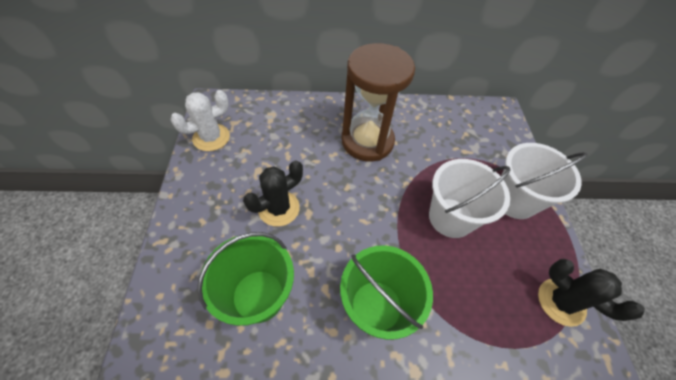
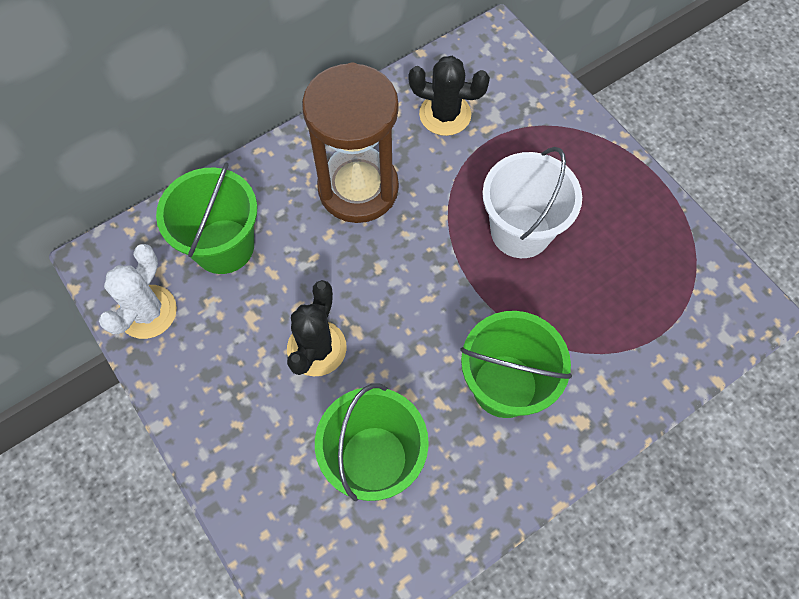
camera: 30 degrees left, 10 degrees up
(274, 129) = (223, 246): none -> green bucket
(514, 200) = (577, 163): white bucket -> none
(561, 302) = (680, 257): black cactus -> black cactus (445, 114)

